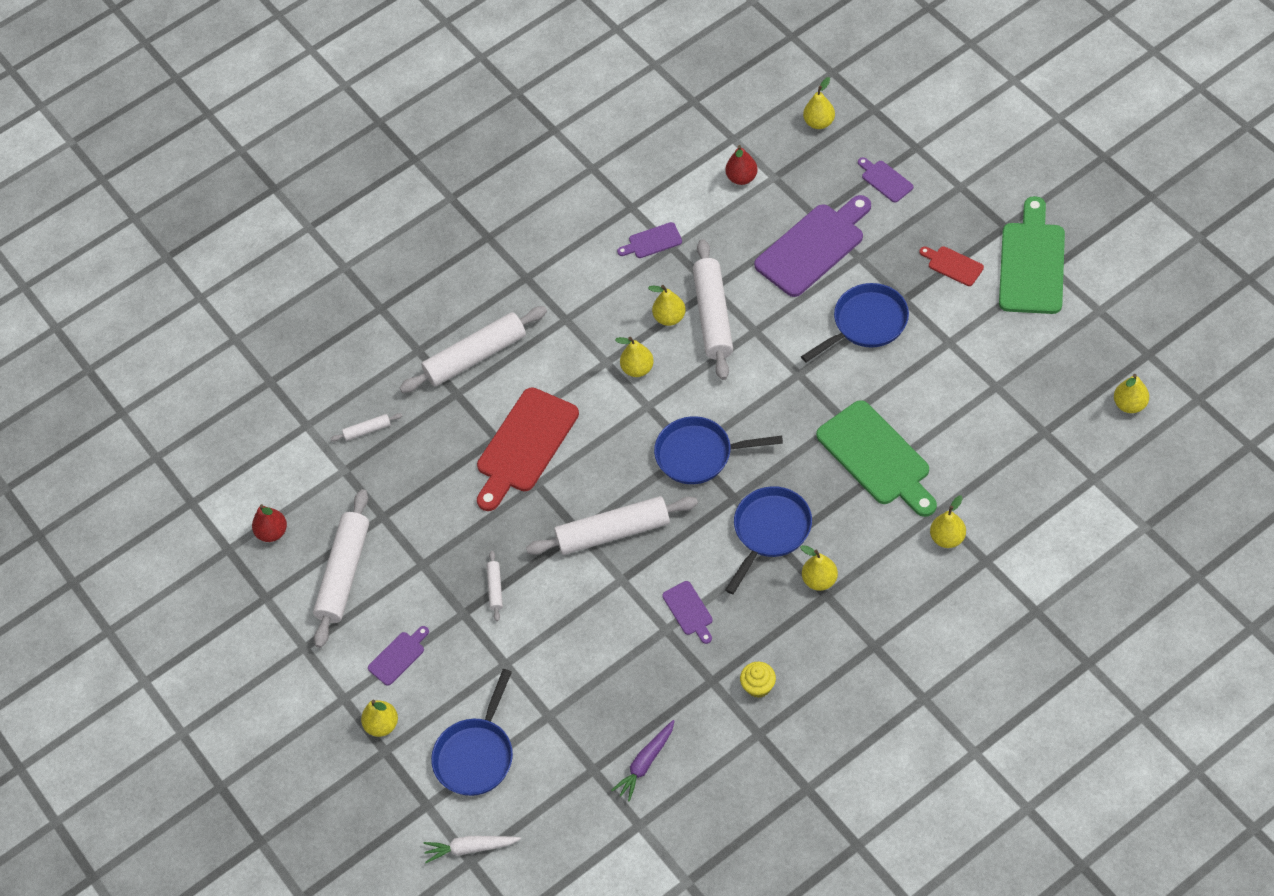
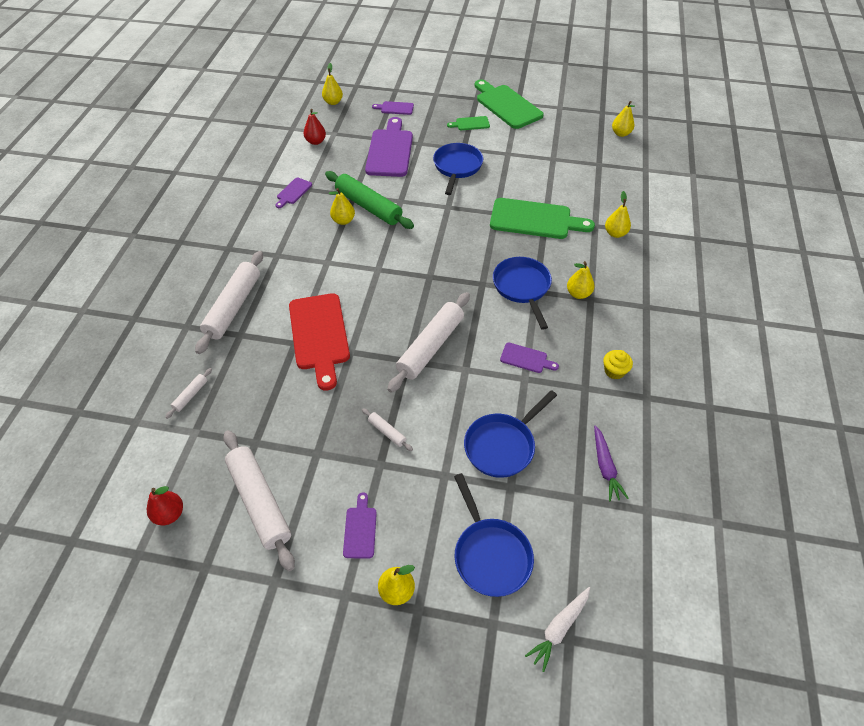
camera: 50 degrees left, 5 degrees down
(637, 369) = (351, 254): yellow pear -> none
(699, 454) = (437, 275): blue pan -> blue pan (502, 445)
(713, 316) = (368, 206): white rolling pin -> green rolling pin
(953, 265) = (471, 124): red cutting board -> green cutting board

